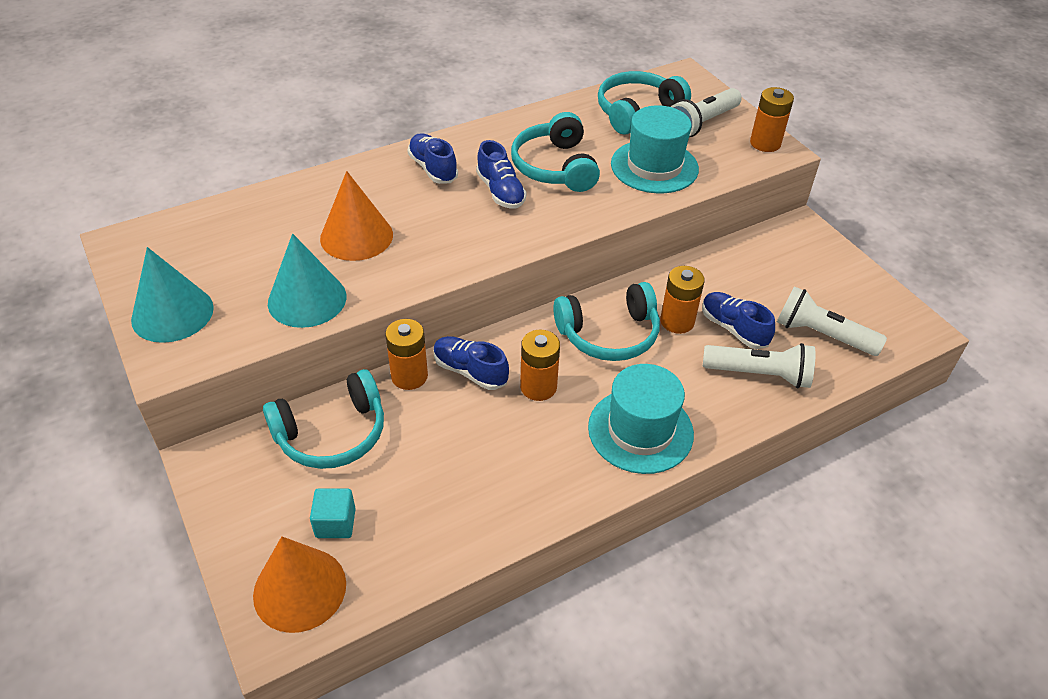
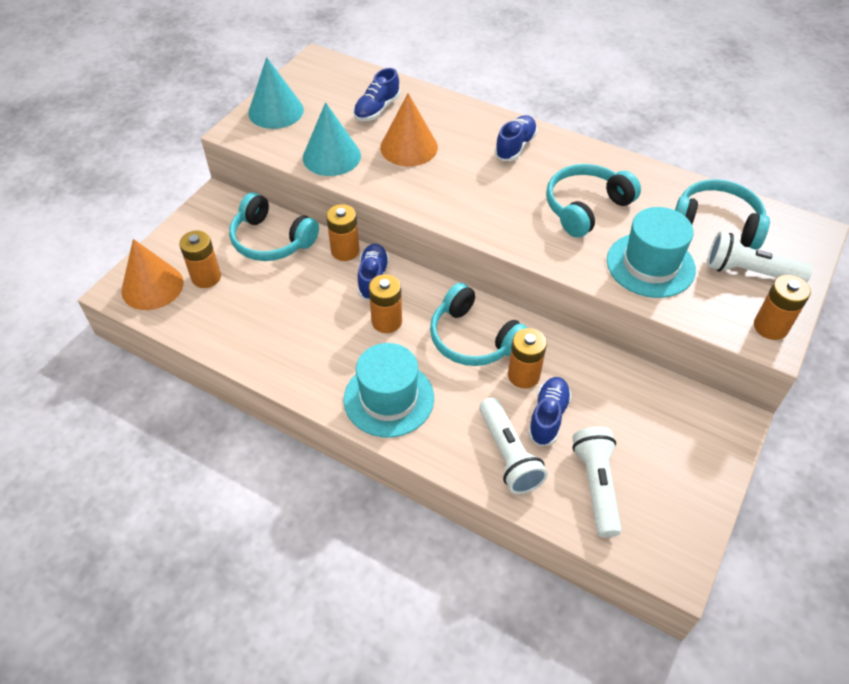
camera: 60 degrees right, 5 degrees up
(335, 523) = (206, 277): turquoise cube -> orange battery
(500, 191) = (525, 192): blue shoe -> blue shoe (377, 109)

